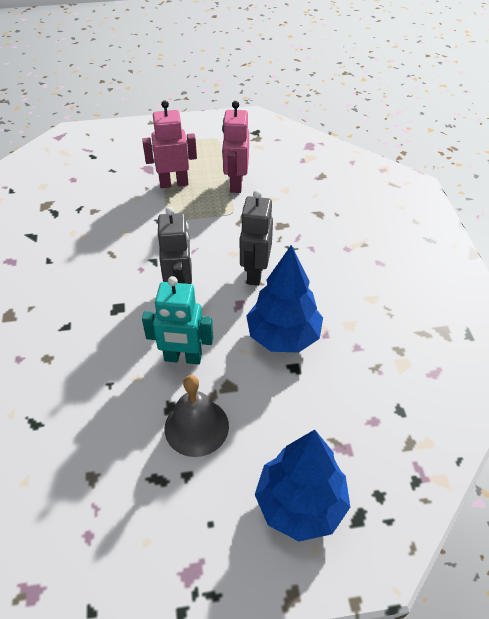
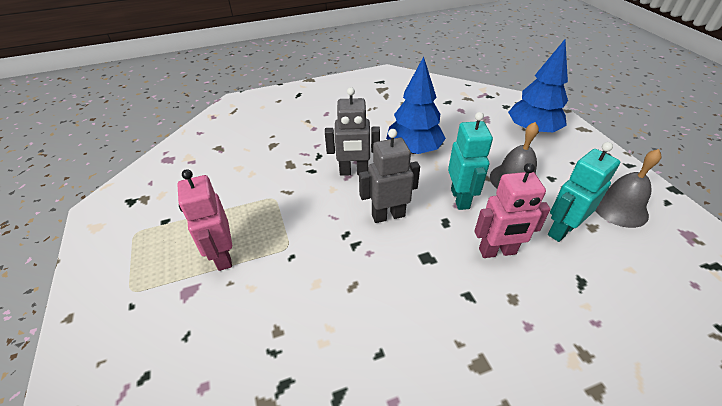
camera: 100 degrees left, 5 degrees down
(101, 439) = (561, 230): none -> turquoise robot
(106, 531) = (619, 208): none -> grey bell
(236, 184) = (227, 202): pink robot -> pink robot (497, 251)

